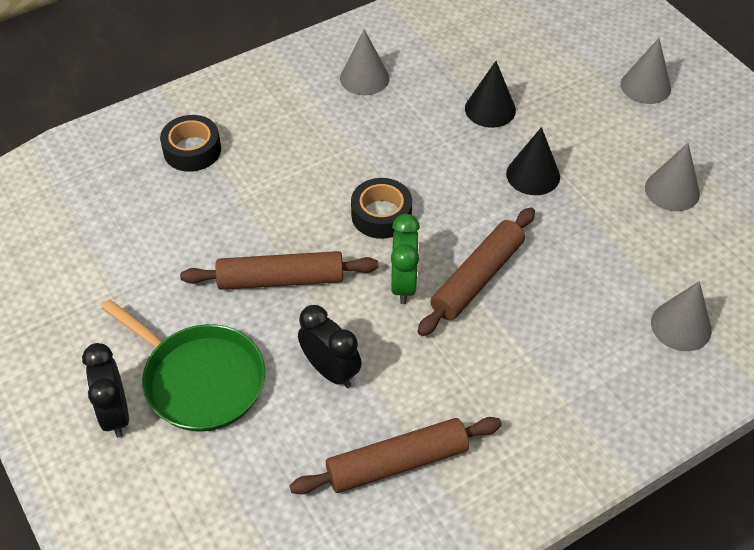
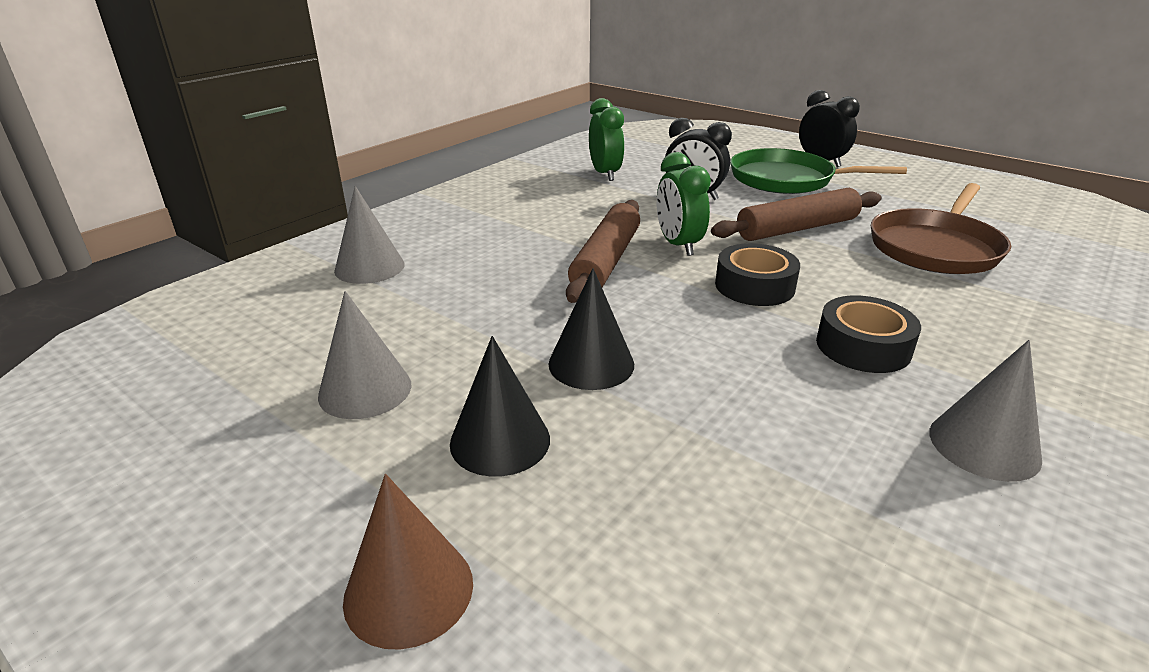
camera: 160 degrees right, 20 degrees down
(192, 150) = (1047, 296): black tape -> black tape (863, 346)
(196, 220) = (935, 247): none -> brown pan
(397, 463) = (605, 174): brown rolling pin -> green clock
(490, 109) = (719, 445): black cone -> black cone (500, 441)
(645, 86) = (409, 590): grey cone -> brown cone

